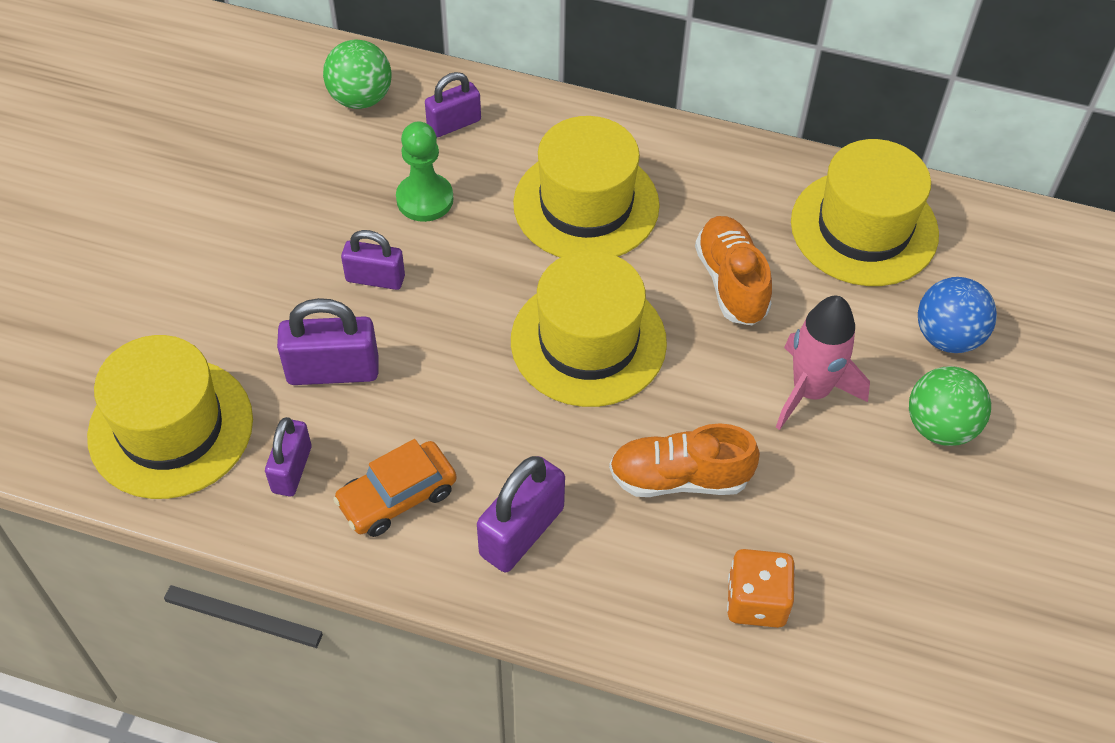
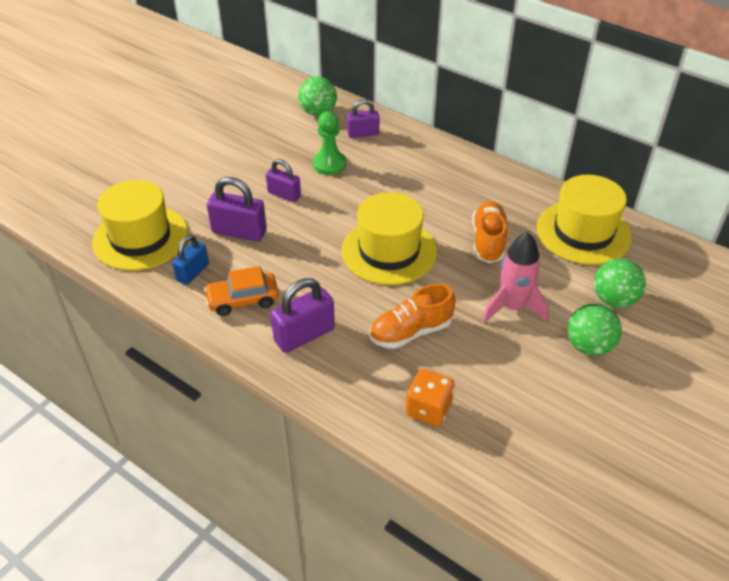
camera: 20 degrees right, 10 degrees down
(292, 469) = (193, 272): purple padlock -> blue padlock
(586, 204) = (419, 185): yellow hat -> none
(679, 478) = (411, 332): orange shoe -> orange shoe turned 45 degrees counterclockwise
(947, 336) = (614, 300): blue ball -> green ball

